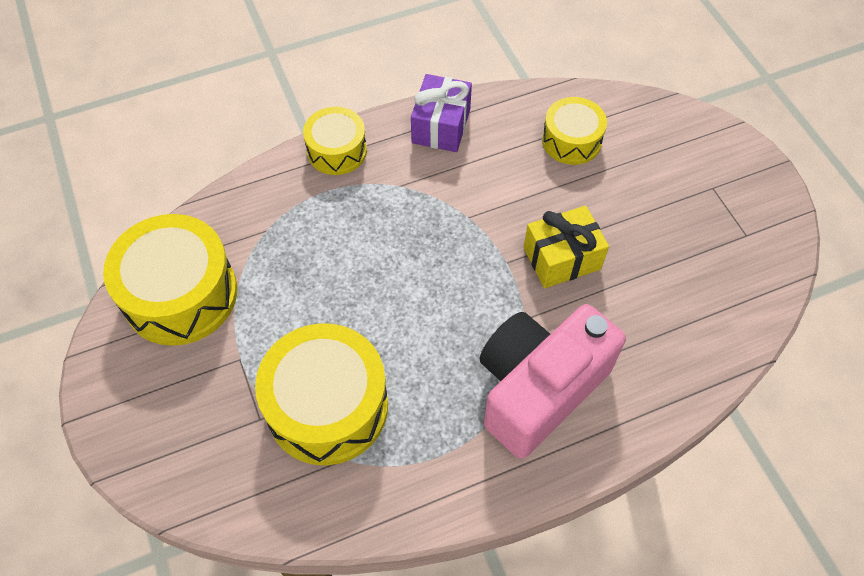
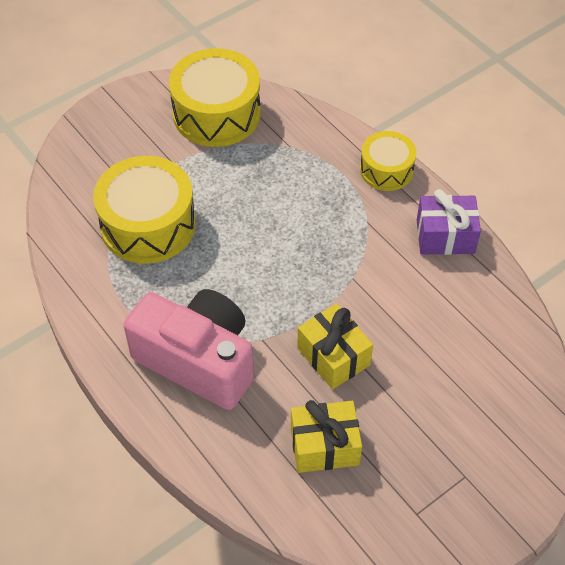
camera: 75 degrees right, 5 degrees down
(571, 141) = (472, 342): yellow drum -> none
(665, 292) = (324, 446): none -> yellow gift

